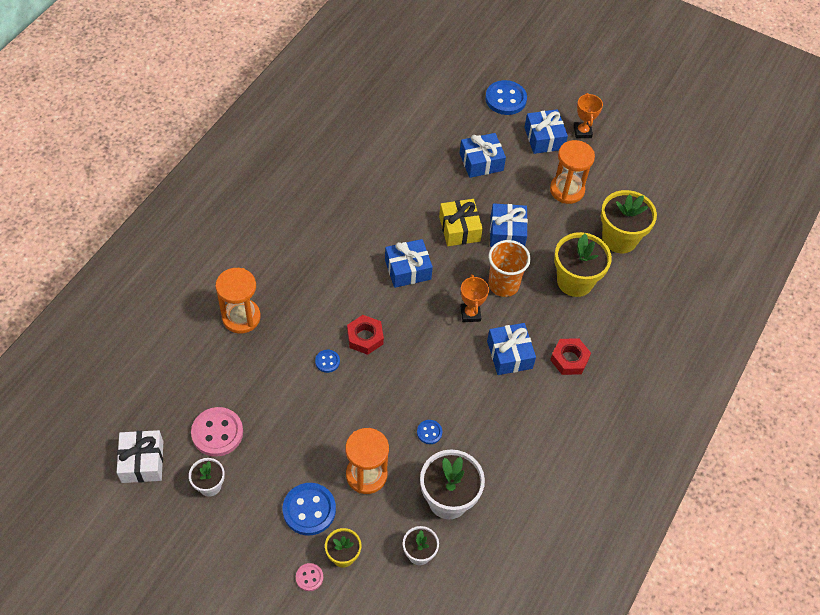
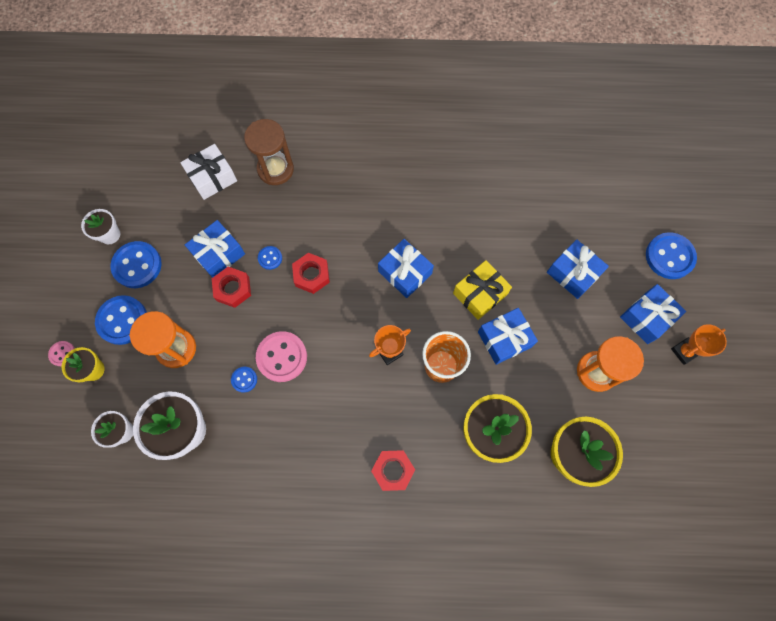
camera: 65 degrees right, 15 degrees up
(142, 461) = (108, 176): white gift -> white gift (212, 177)
(217, 433) = (159, 213): pink button -> pink button (282, 357)
(241, 317) = (275, 169): orange hourglass -> brown hourglass
(260, 474) = (137, 265): none -> blue button
(337, 404) = (233, 289): none -> red nut
(509, 354) = (365, 410): blue gift -> blue gift (218, 254)

